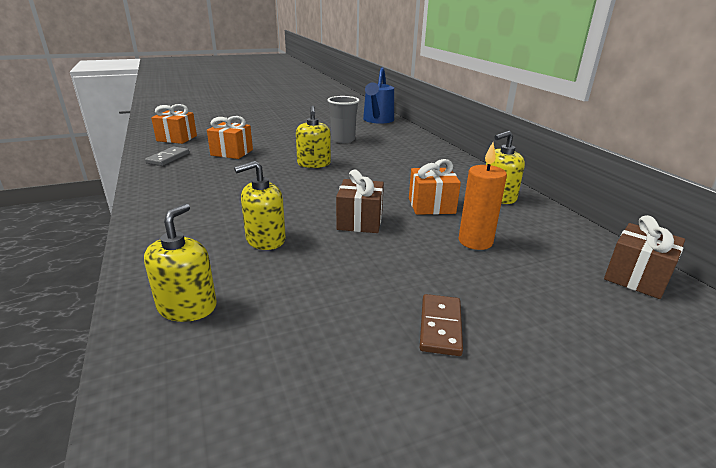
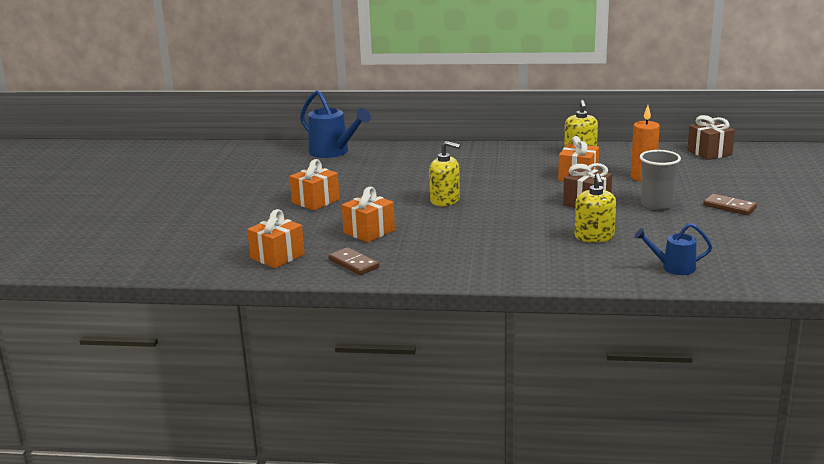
camera: 60 degrees left, 5 degrees down
(168, 158) = (354, 264): grey domino -> brown domino
(187, 307) = (673, 267): yellow soap dispenser -> blue watering can
(280, 131) = (315, 201): none -> orange gift
(343, 140) = (385, 178): grey cup -> grey cup (656, 205)

